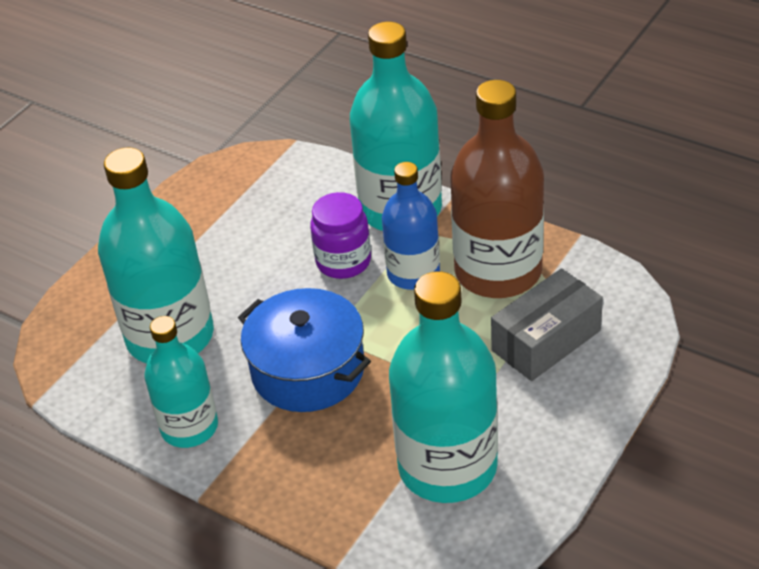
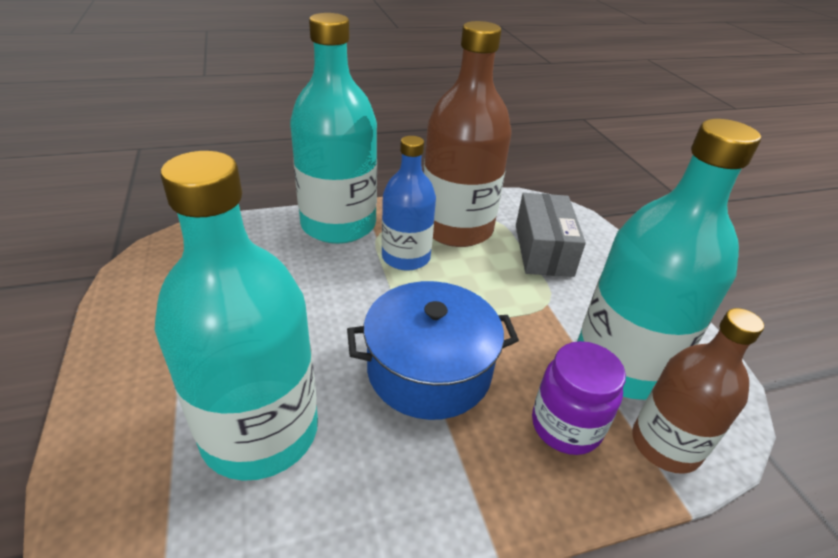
camera: 55 degrees left, 5 degrees down
(189, 427) = (397, 504): turquoise bottle -> none
(343, 262) = (344, 277): purple jar -> purple jar (566, 426)
(386, 528) = (665, 444): none -> brown bottle

